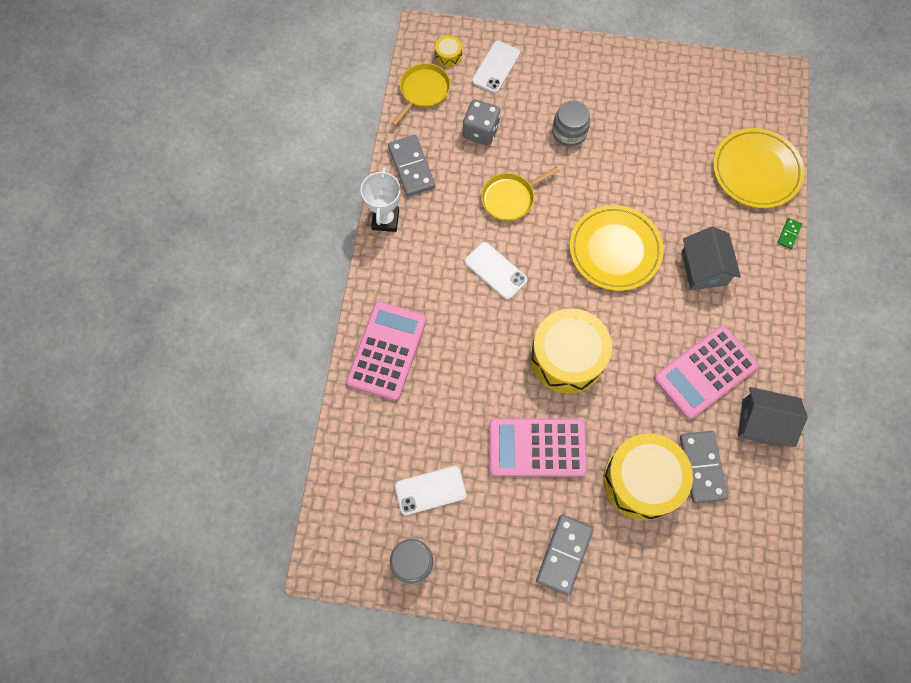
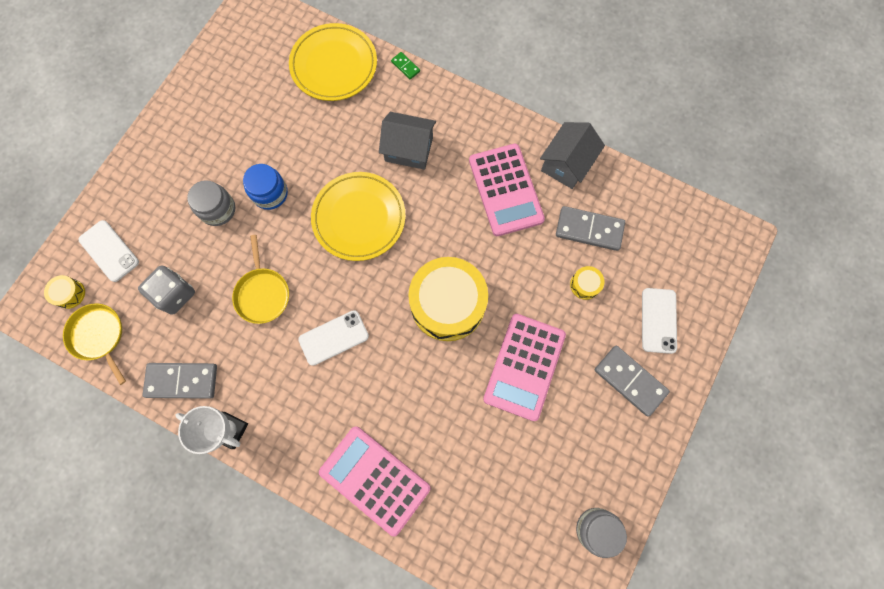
camera: 70 degrees left, 5 degrees up
(430, 490) = (532, 486): white phone -> white phone (658, 320)
(603, 167) = (270, 193): none -> blue jar
(642, 480) = (585, 285): yellow drum -> yellow drum, size x0.41

